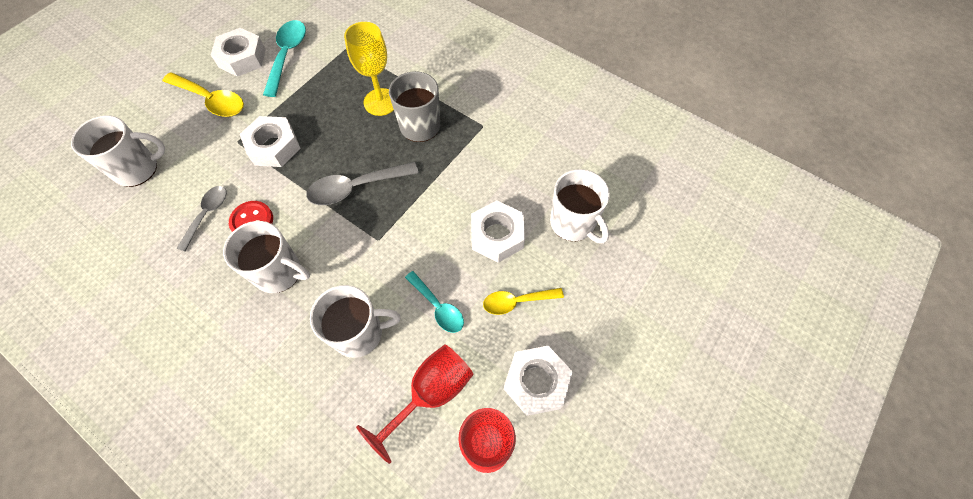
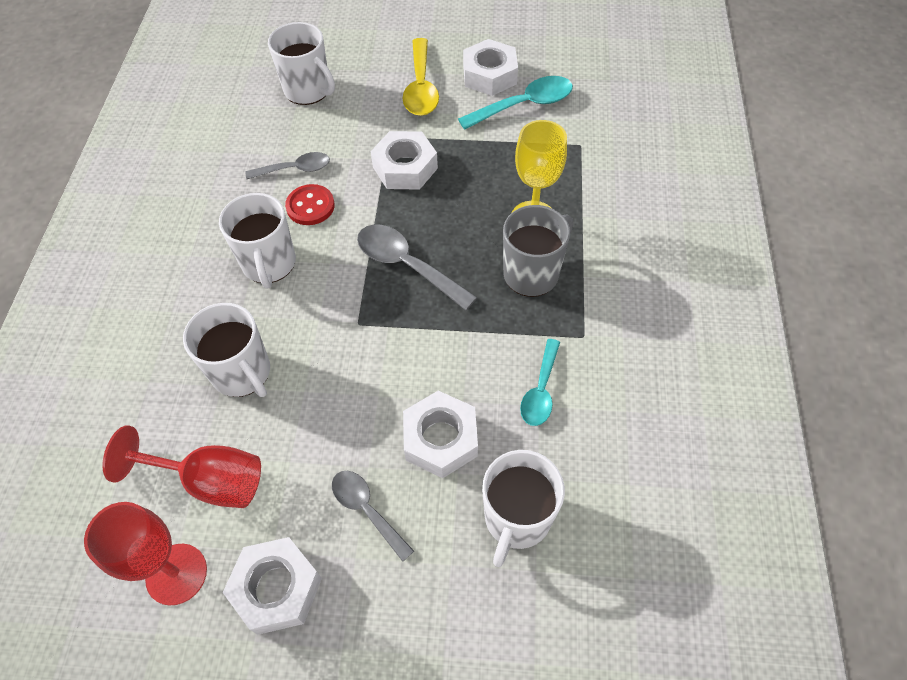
camera: 60 degrees right, 5 degrees down
(438, 307) = (312, 429): turquoise spoon -> turquoise spoon (540, 390)
(516, 302) = (367, 510): yellow spoon -> grey spoon

